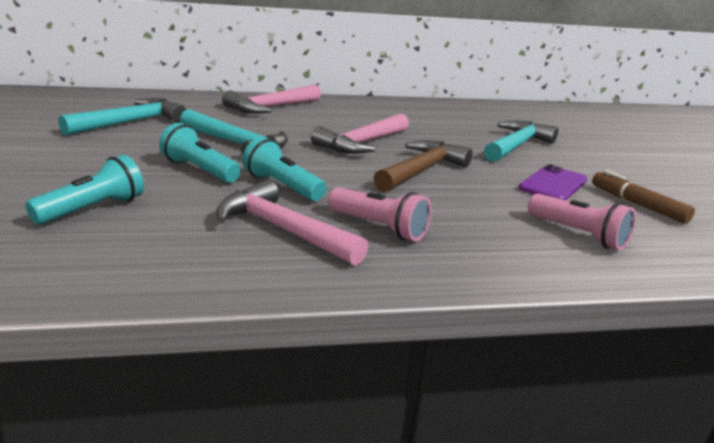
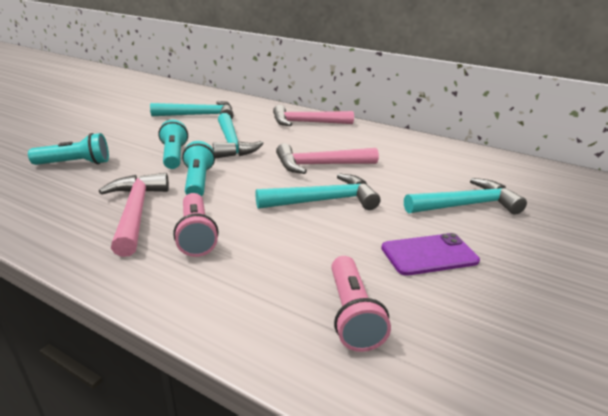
camera: 40 degrees right, 5 degrees up
(421, 170) = (323, 201): brown hammer -> turquoise hammer
(638, 205) = (493, 314): brown marker -> none

